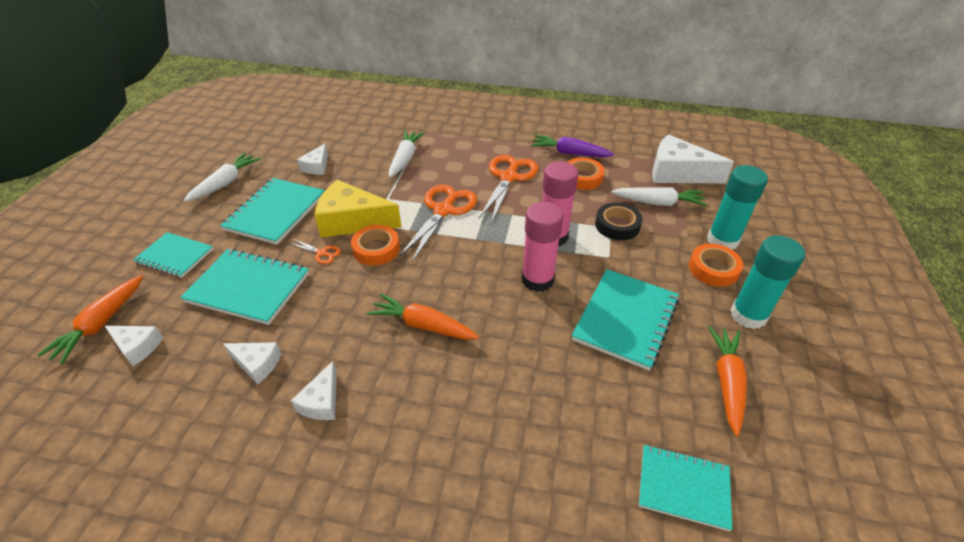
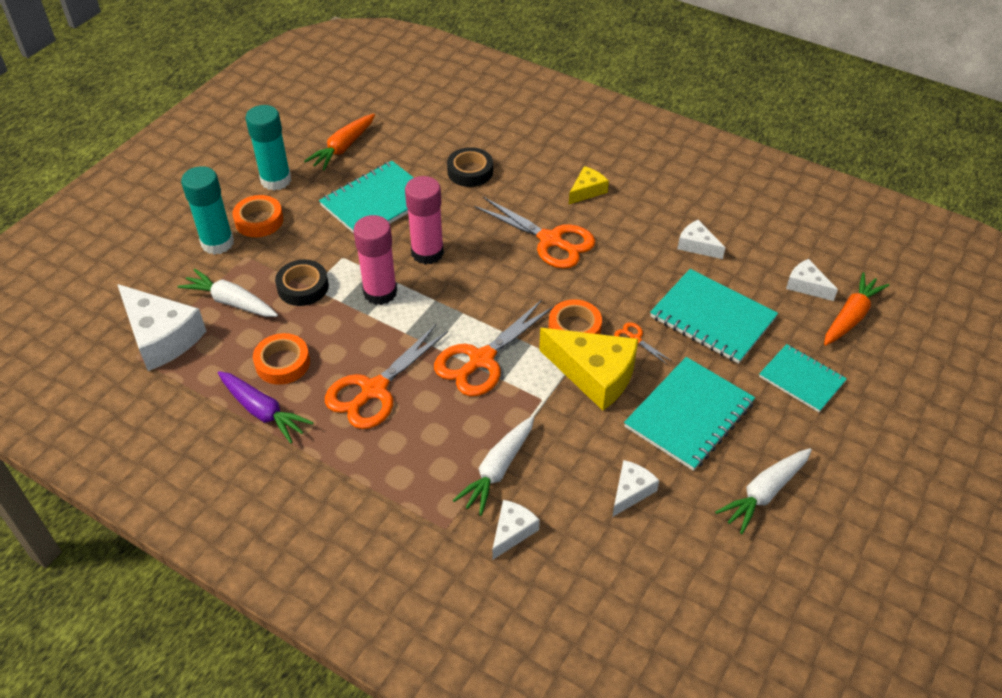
camera: 160 degrees left, 5 degrees up
(322, 401) = (645, 208): white cheese -> white cheese (512, 532)
(399, 407) = (587, 191): none -> yellow cheese
(423, 325) = (550, 240): orange carrot -> orange scissors
(555, 393) = (470, 171): none -> black tape
(683, 487) = (425, 112): turquoise notebook -> none

